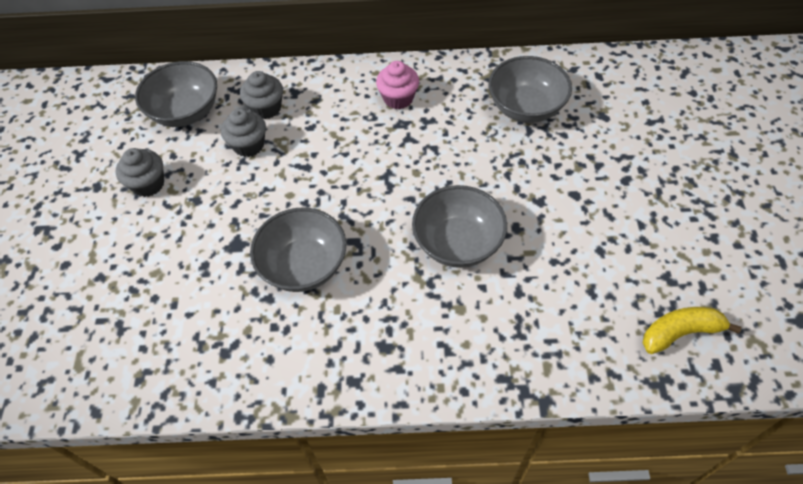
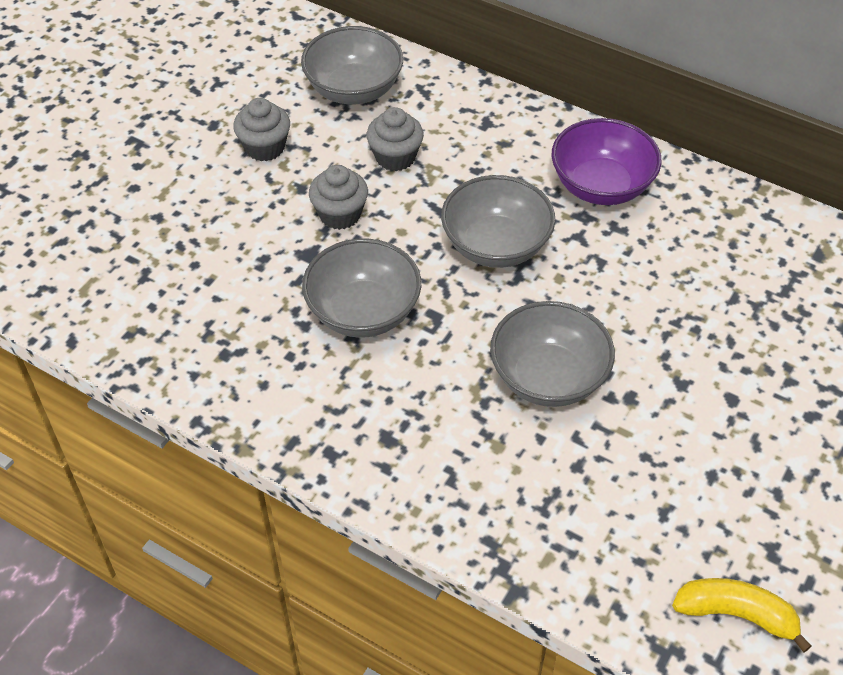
camera: 30 degrees right, 5 degrees down
(266, 108) = (442, 126): grey cupcake -> grey cupcake (340, 214)
(398, 98) = (601, 186): pink cupcake -> purple bowl
(526, 107) = (751, 270): grey bowl -> grey bowl (496, 245)

